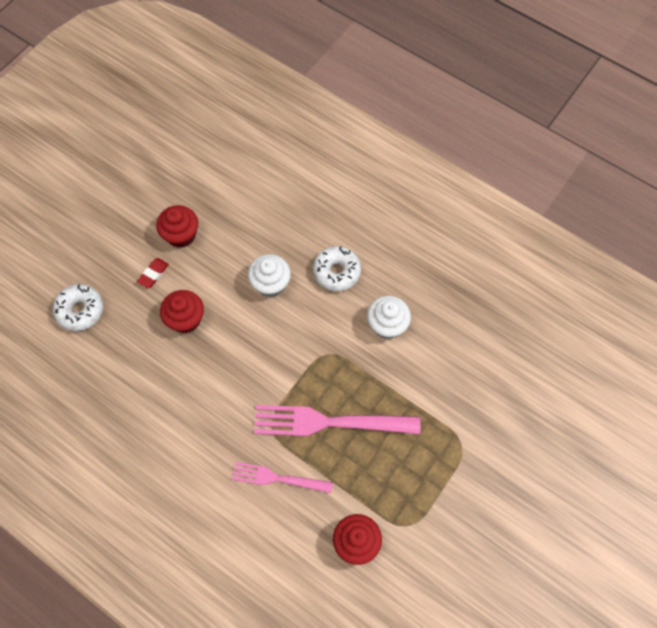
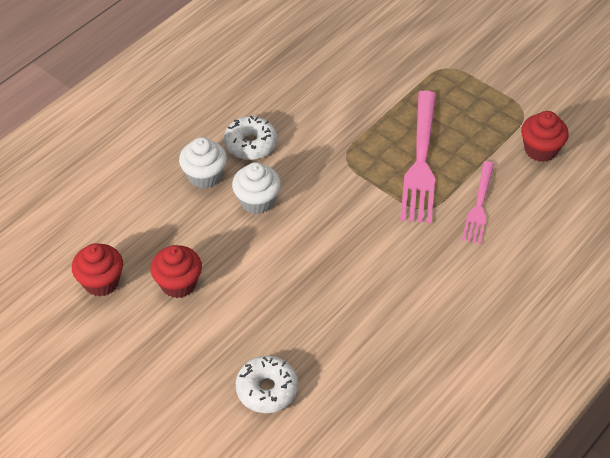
camera: 85 degrees left, 15 degrees down
(153, 274) = (227, 312): red eraser -> none
(186, 319) = (291, 281): red cupcake -> red cupcake (101, 282)
(387, 325) = (318, 109): white cupcake -> white cupcake (204, 176)

